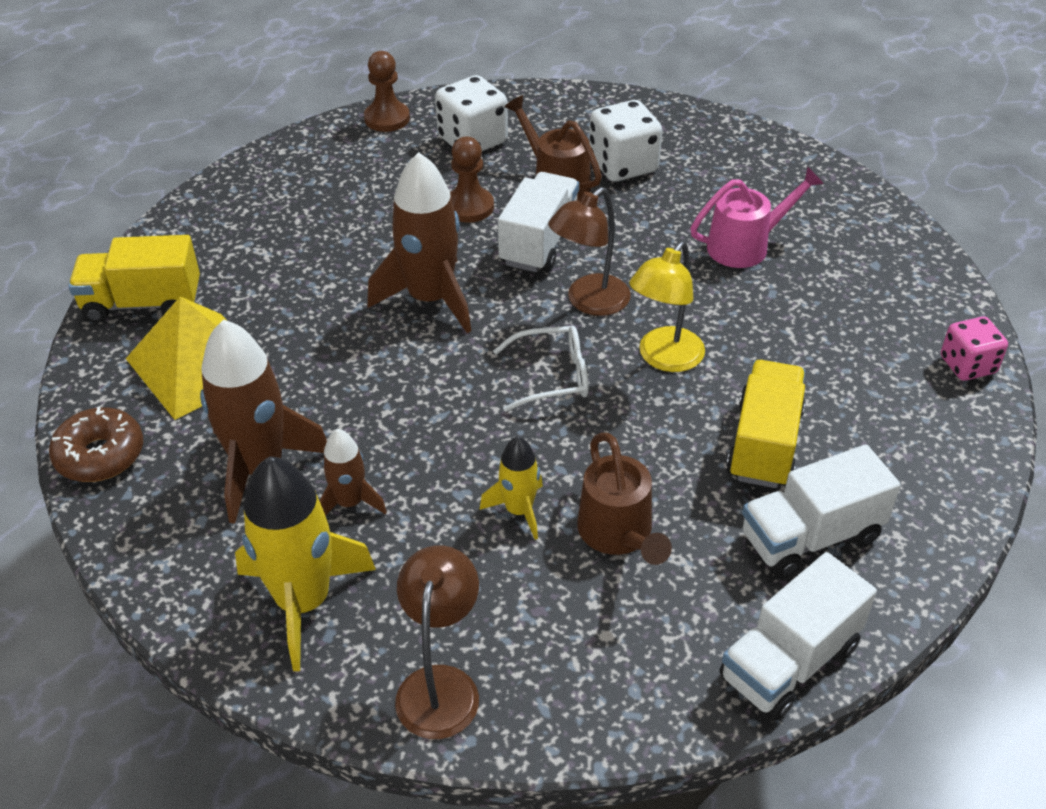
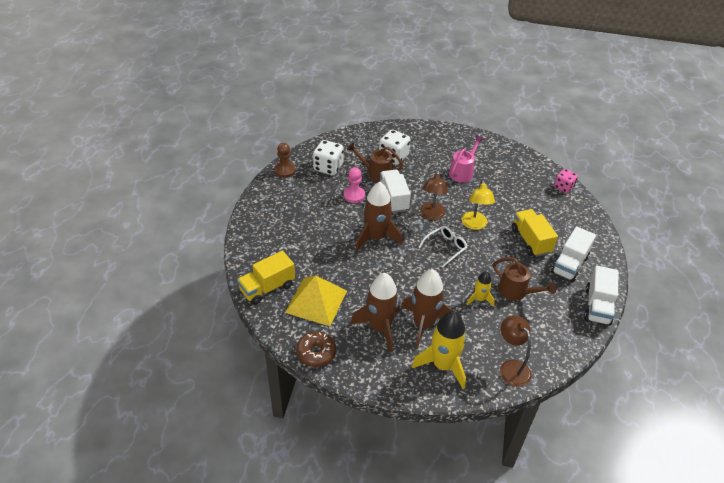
camera: 35 degrees left, 0 degrees up
(350, 503) = (423, 324): brown rocket -> brown rocket, size x1.88
(469, 207) = (354, 195): brown pawn -> pink pawn

